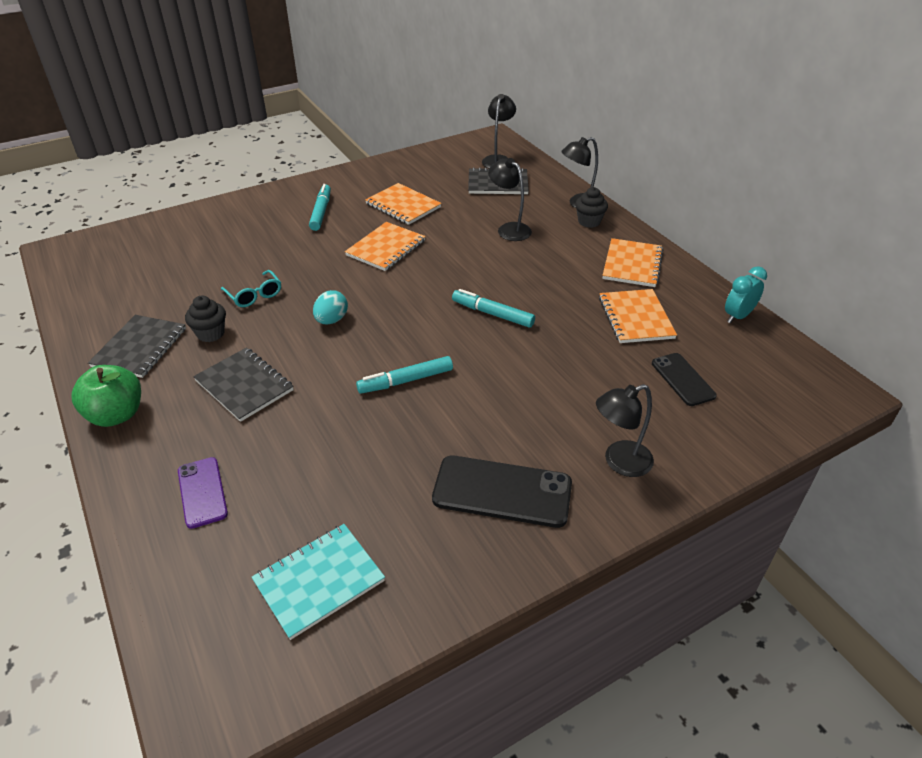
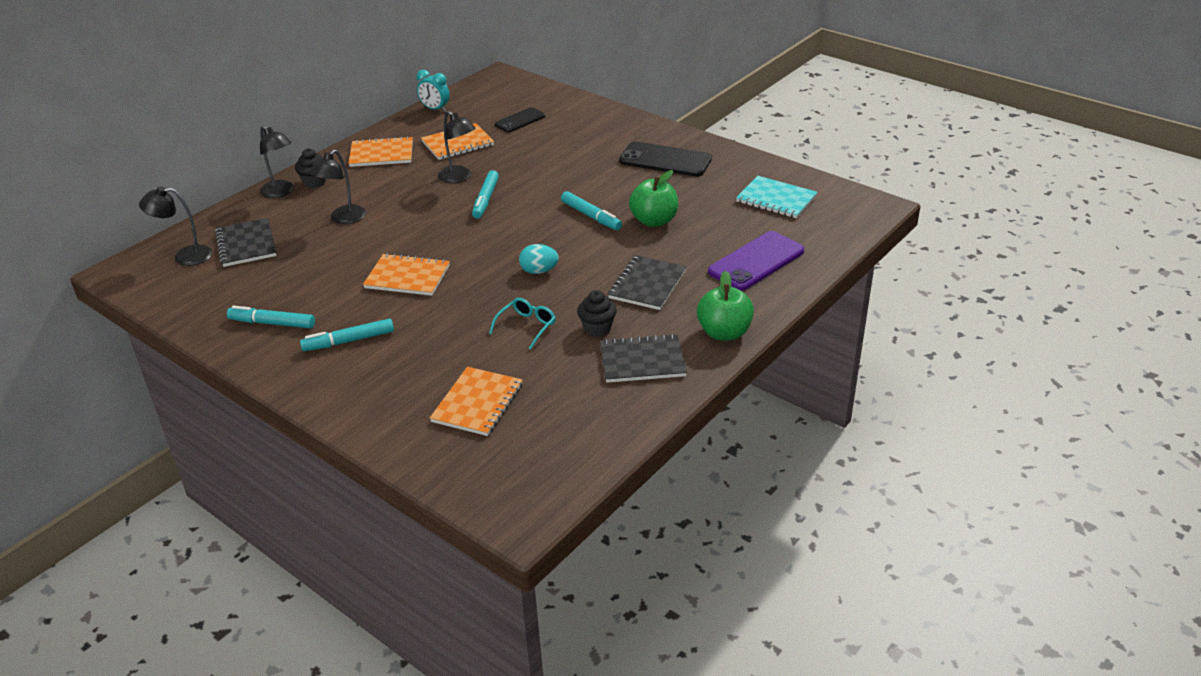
camera: 110 degrees left, 5 degrees down
(202, 492) = (756, 261): purple phone -> purple phone, size x1.64
(358, 429) = (654, 221): none -> green apple
(374, 185) = (272, 323): none -> turquoise marker
(403, 205) = (315, 290): orange notebook -> orange notebook (477, 403)
(502, 492) = (665, 160): black phone -> black phone turned 60 degrees counterclockwise
(619, 462) = (612, 130): black lamp -> black lamp (459, 178)

